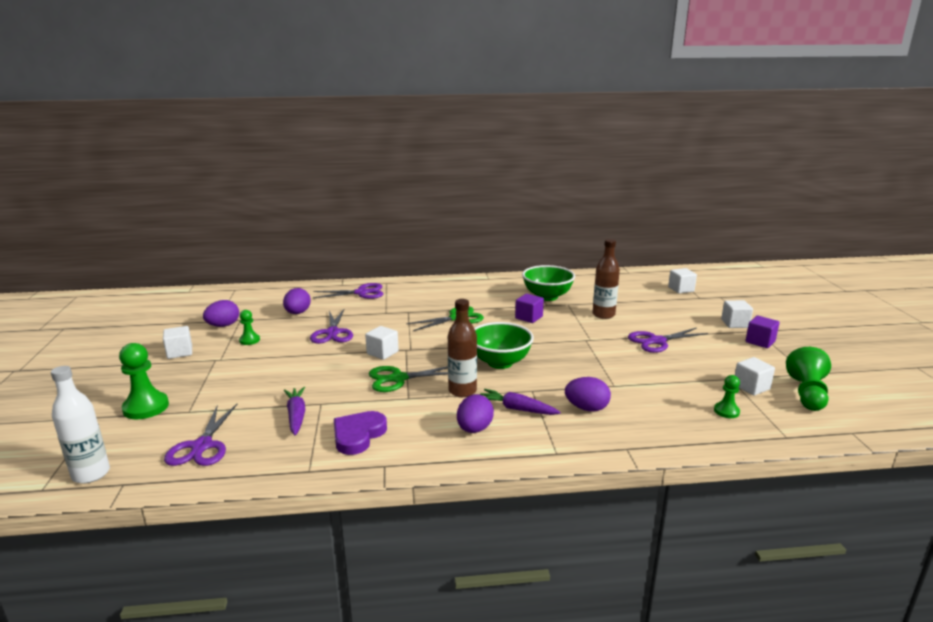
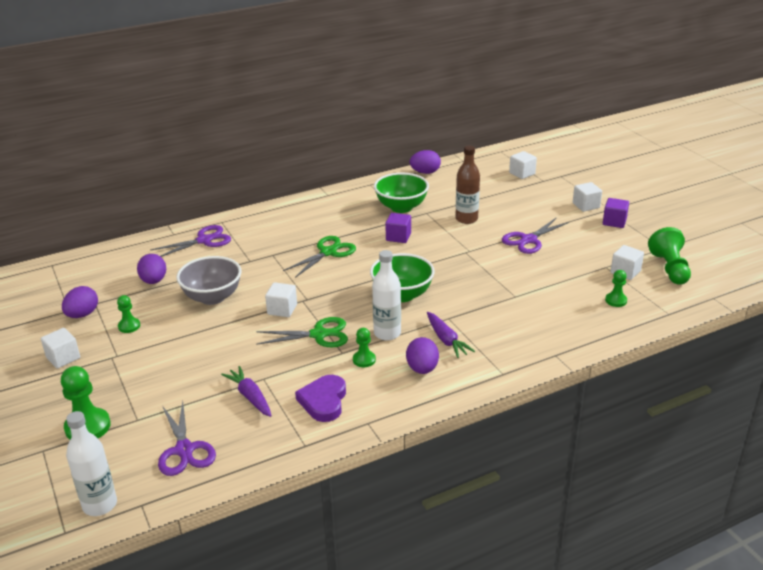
camera: 20 degrees left, 10 degrees up
(333, 333) = (212, 297): purple scissors -> grey bowl
(398, 379) = (319, 334): green scissors -> green scissors turned 150 degrees counterclockwise
(423, 408) = (364, 360): none -> green pawn
(462, 391) = (387, 333): brown bottle -> white bottle
(517, 409) = (446, 340): purple carrot -> purple carrot turned 120 degrees counterclockwise
(586, 408) = (504, 325): purple egg -> purple egg (425, 172)

